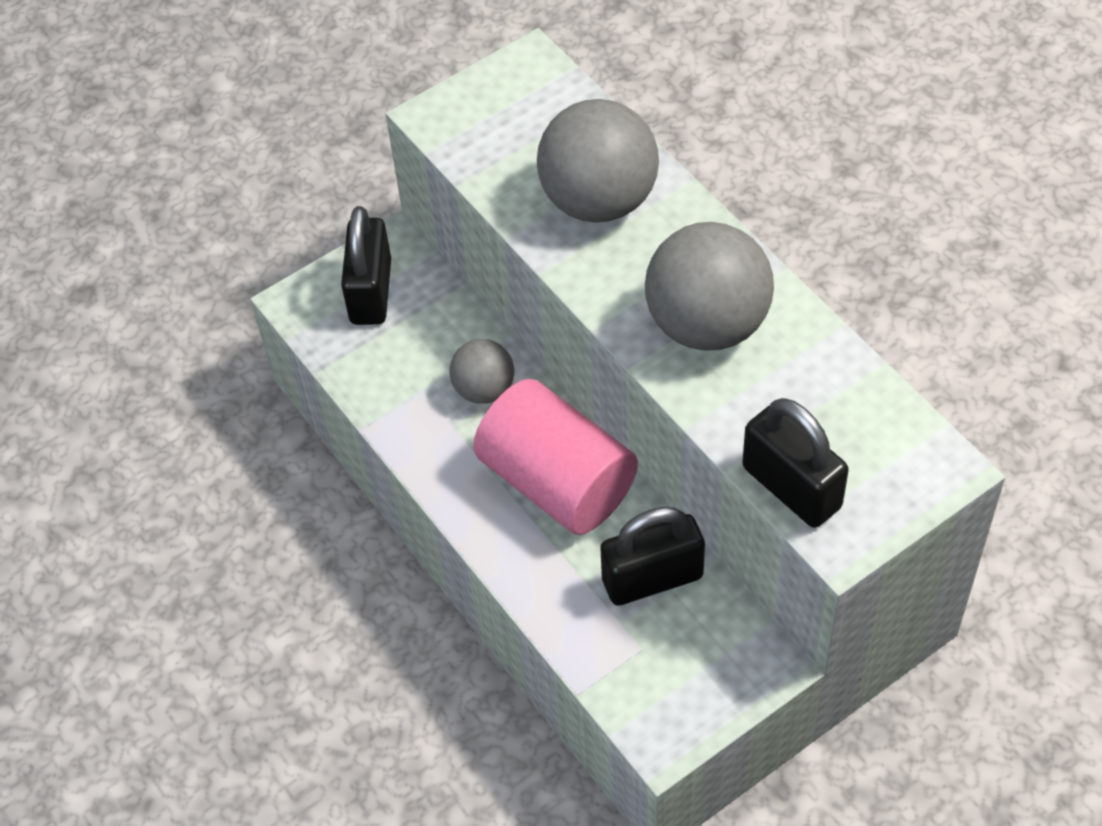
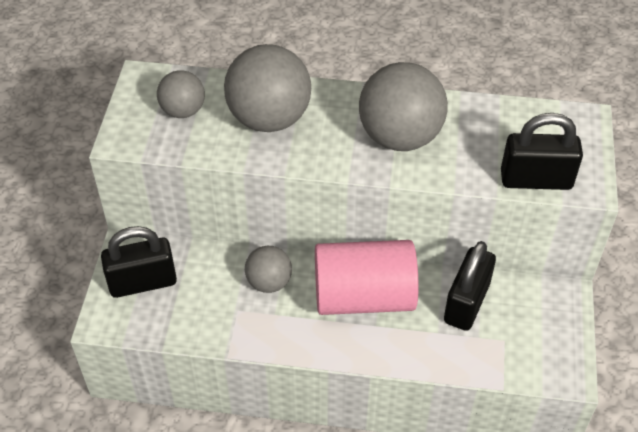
camera: 50 degrees left, 5 degrees down
(371, 292) = (143, 282): black padlock -> black padlock turned 60 degrees counterclockwise
(525, 127) = (183, 111): none -> grey ball

